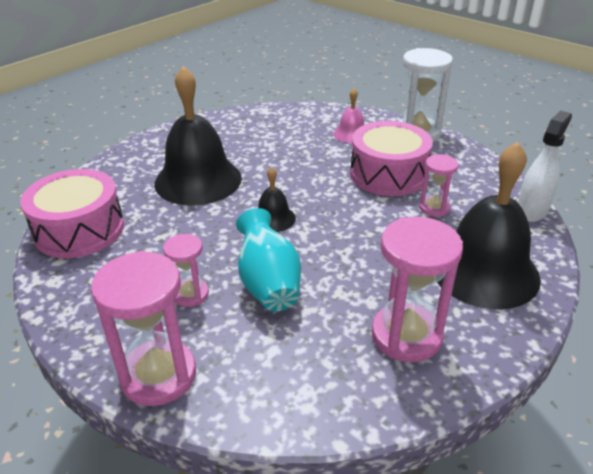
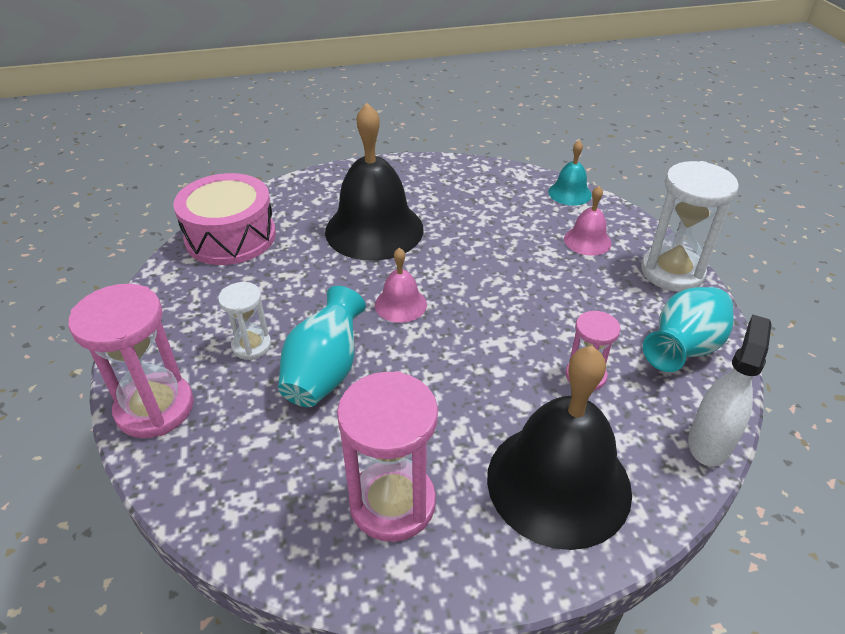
camera: 35 degrees right, 5 degrees up
(190, 294) = (251, 346): pink hourglass -> white hourglass
(273, 218) = (400, 304): black bell -> pink bell
(309, 111) = (570, 193): none -> turquoise bell
(388, 174) = (577, 309): pink drum -> none
(467, 170) = (683, 349): none -> turquoise vase
(532, 211) = (709, 442): white spray bottle -> white spray bottle turned 45 degrees counterclockwise

